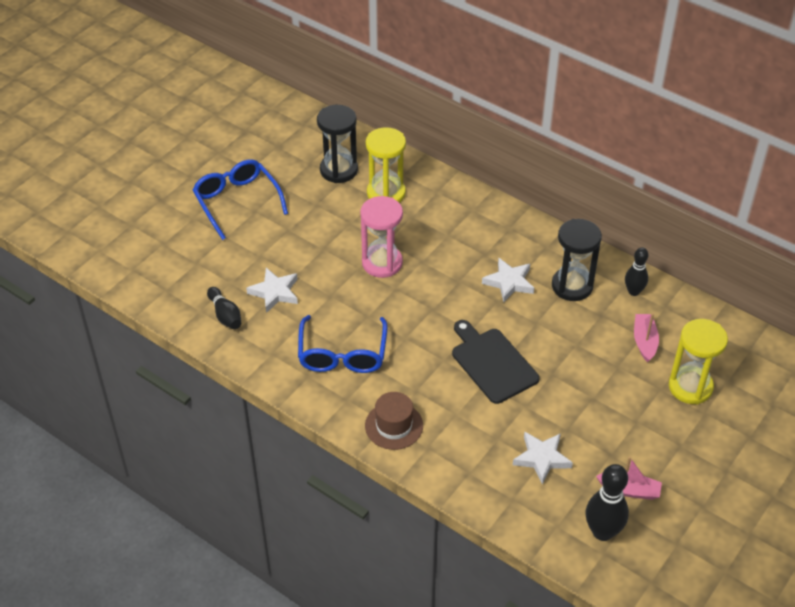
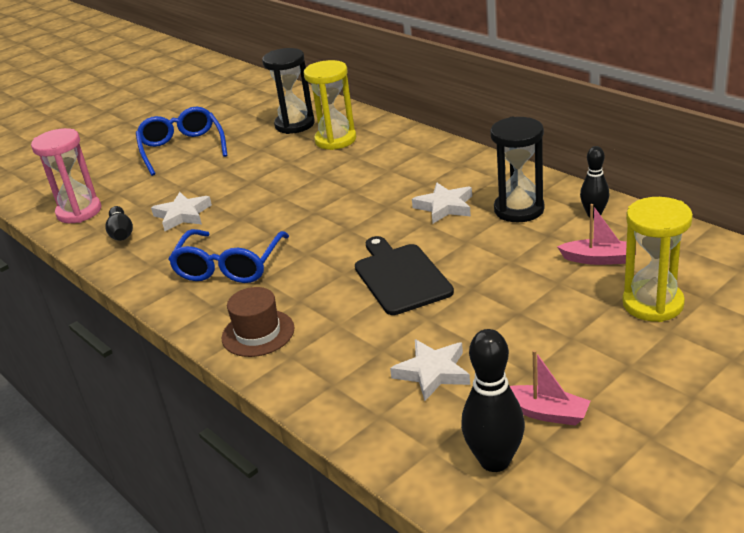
camera: 15 degrees right, 15 degrees down
(382, 263) = (308, 192): pink hourglass -> pink hourglass (79, 212)
(644, 341) = (598, 259): pink boat -> pink boat turned 90 degrees clockwise

